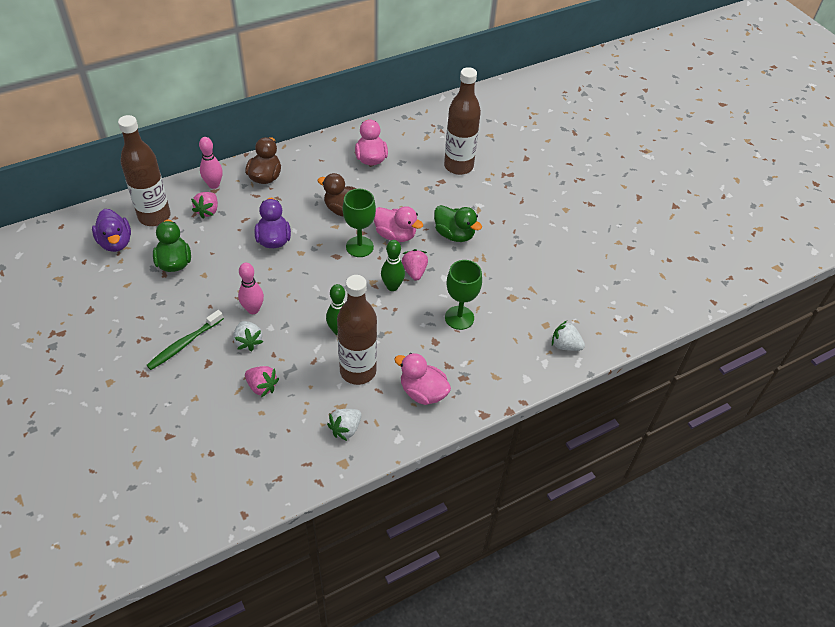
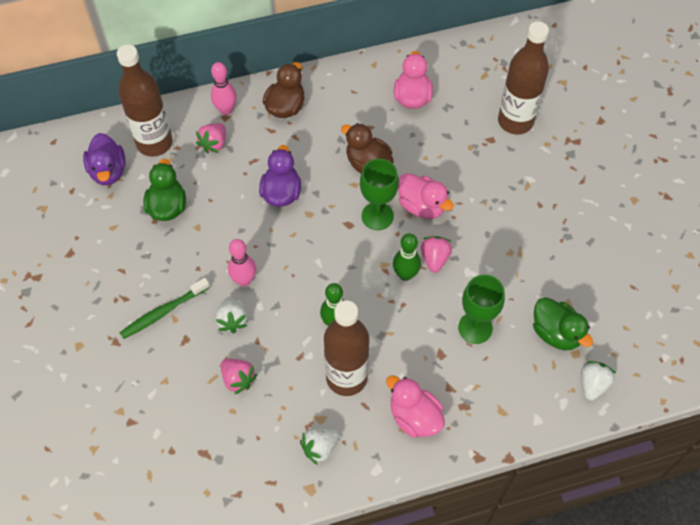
camera: 15 degrees right, 10 degrees up
(454, 234) = (491, 215): green duck -> green duck (556, 333)
(565, 345) = (592, 384): white strawberry -> white strawberry turned 75 degrees clockwise

